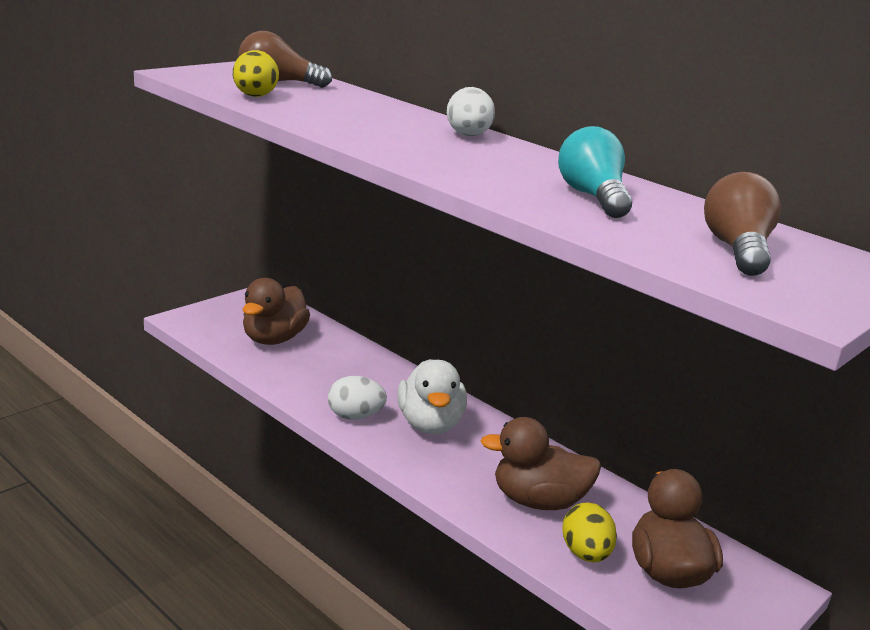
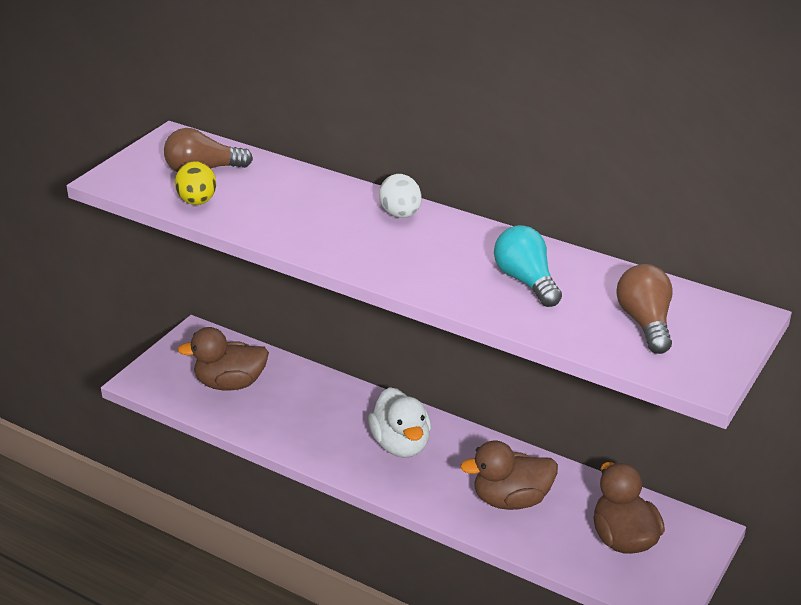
camera: 10 degrees left, 10 degrees up
(273, 339) = (230, 383): brown duck -> brown duck turned 75 degrees clockwise
(355, 416) = (336, 452): white egg -> none
(585, 554) = (559, 539): yellow egg -> none

